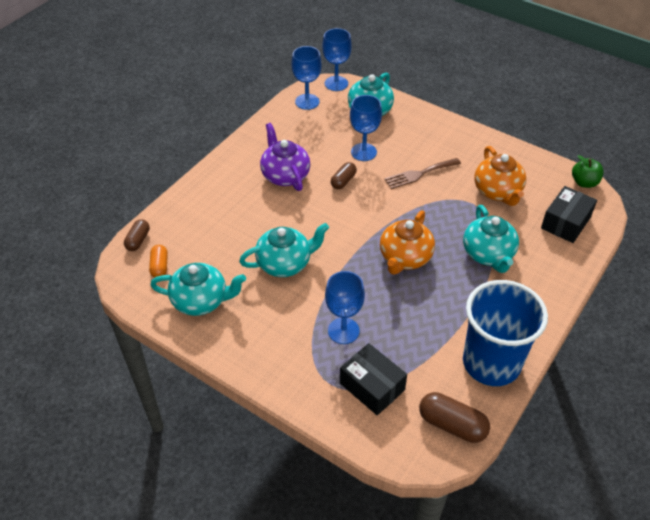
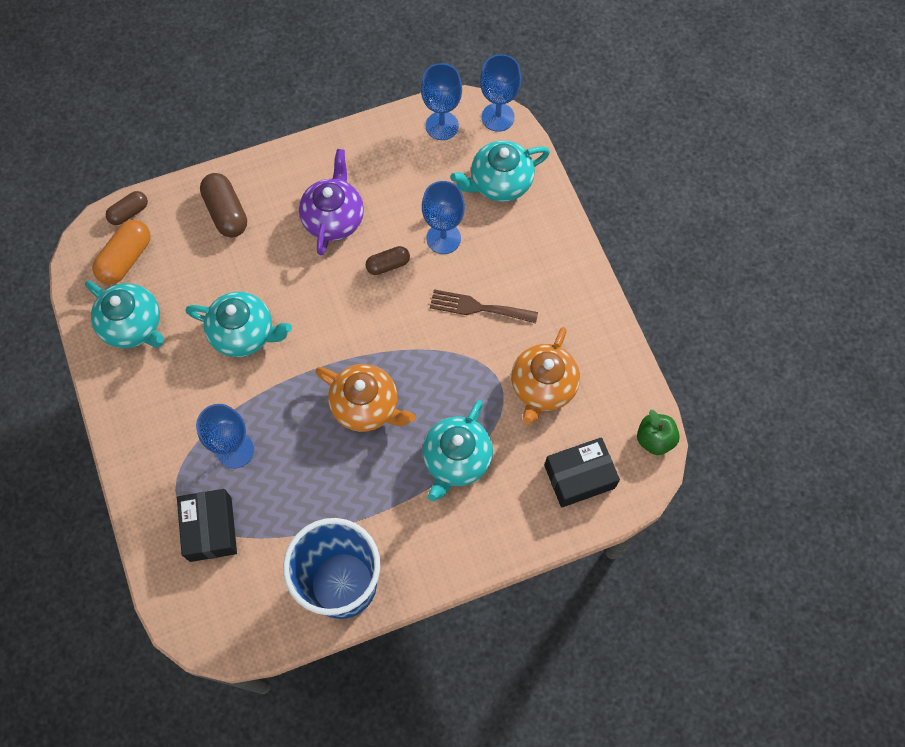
camera: 35 degrees right, 20 degrees up
(159, 266) = (126, 259): orange capsule -> orange capsule, size x1.59
(405, 258) = (366, 406): orange teapot -> orange teapot turned 120 degrees counterclockwise
(452, 425) = (247, 620): brown capsule -> brown capsule (226, 212)

